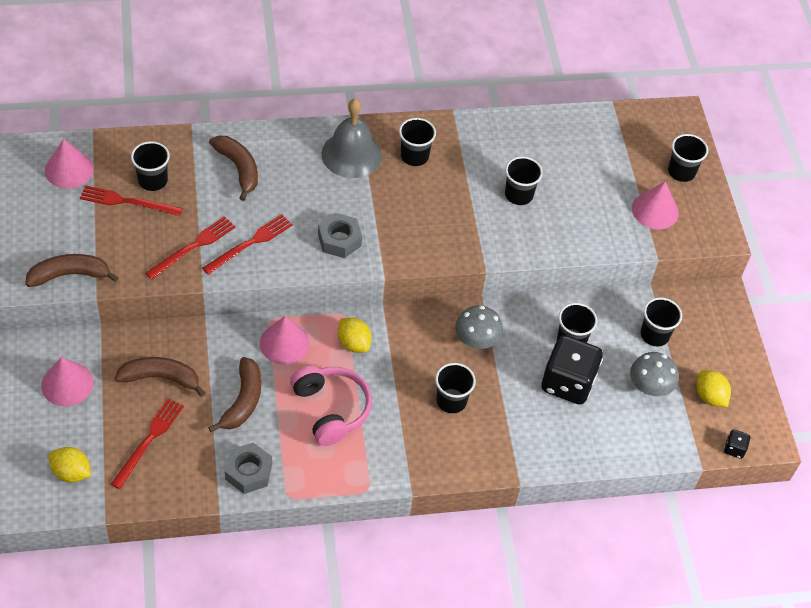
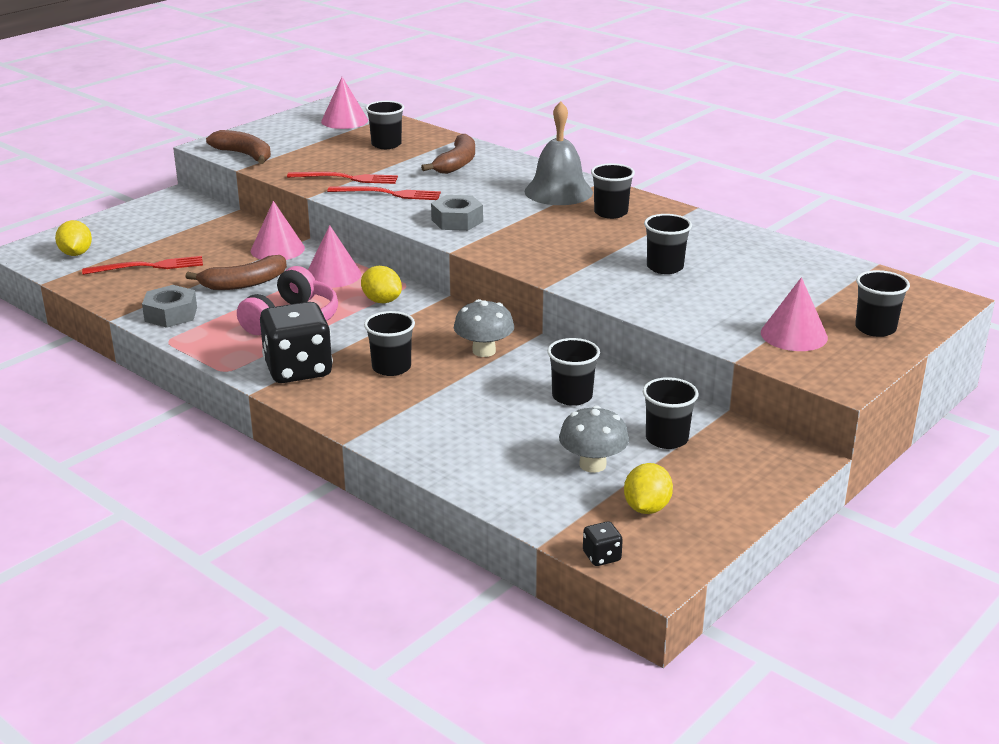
camera: 55 degrees right, 25 degrees down
(67, 384) = (161, 220): pink cone -> pink cone (277, 249)
(127, 202) = (349, 145): red fork -> none
(161, 378) = (219, 247): brown banana -> none
(353, 343) = (382, 301): yellow lemon -> yellow lemon turned 60 degrees counterclockwise
(567, 383) = (515, 416): black dice -> black dice (298, 370)

